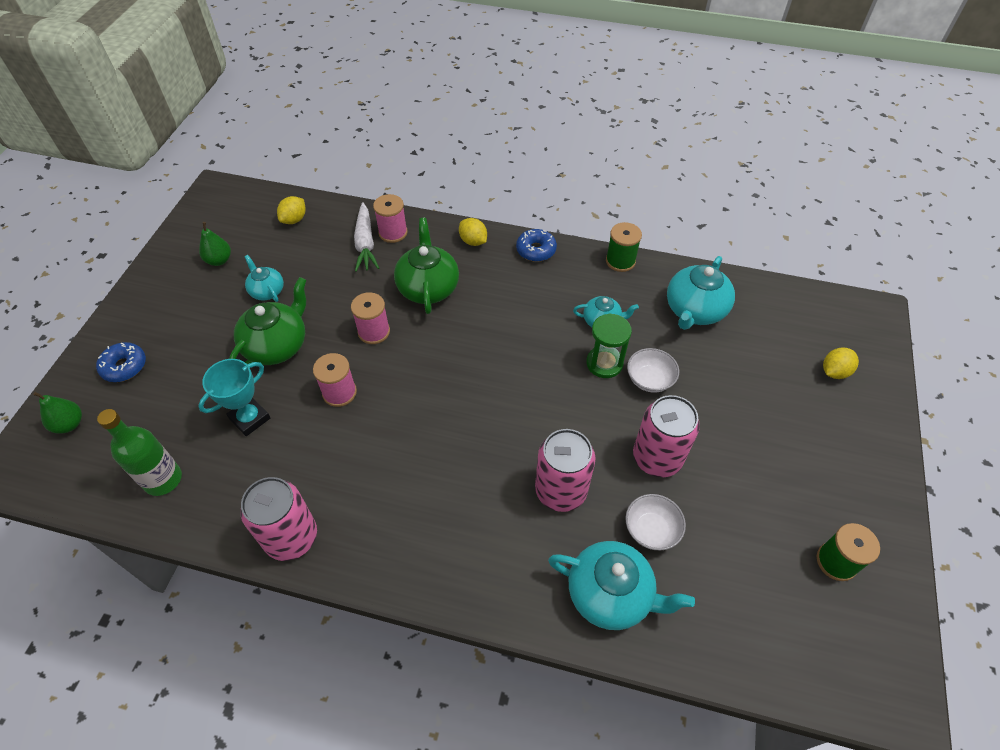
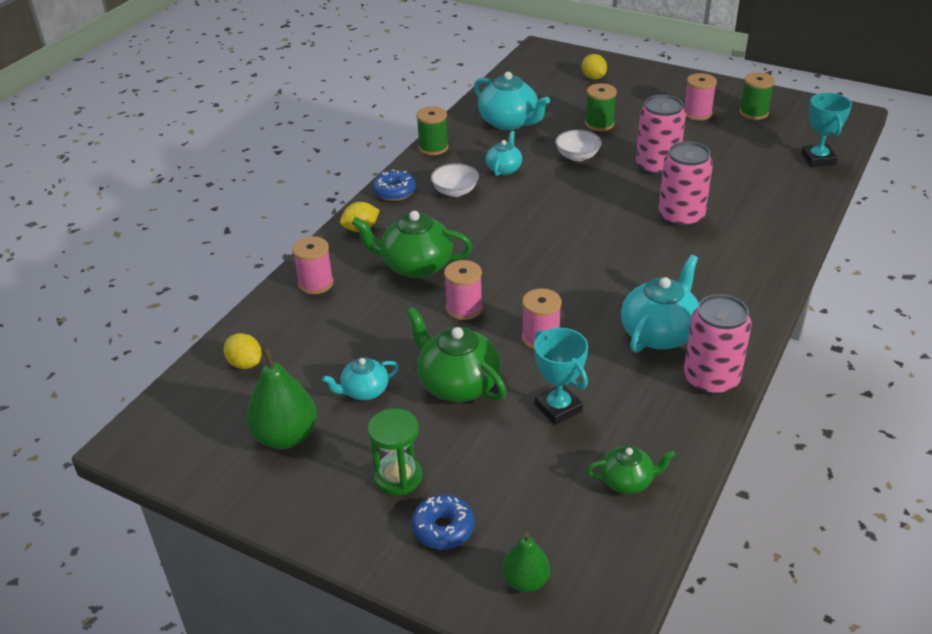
camera: 75 degrees left, 15 degrees down
(163, 479) = (627, 481): green bottle -> green teapot
(219, 260) = (285, 436): green pear -> green pear, size x1.67
(365, 243) = (322, 305): white carrot -> none
(604, 363) = (553, 175): green hourglass -> green hourglass (398, 477)
(610, 594) = (775, 207): turquoise teapot -> turquoise teapot (659, 333)
(651, 530) = (722, 180): white bowl -> white bowl (455, 191)
(727, 391) = (599, 124): none -> green spool
(746, 650) = (818, 159): none -> turquoise trophy
(801, 492) = (697, 113): none -> pink spool

